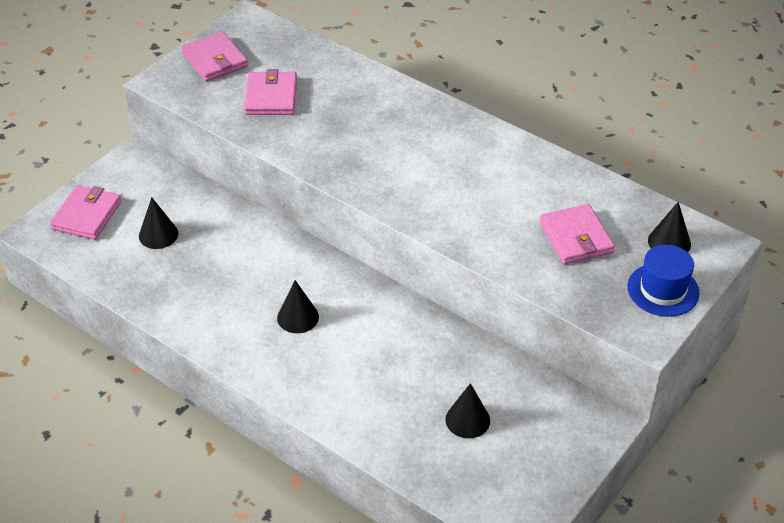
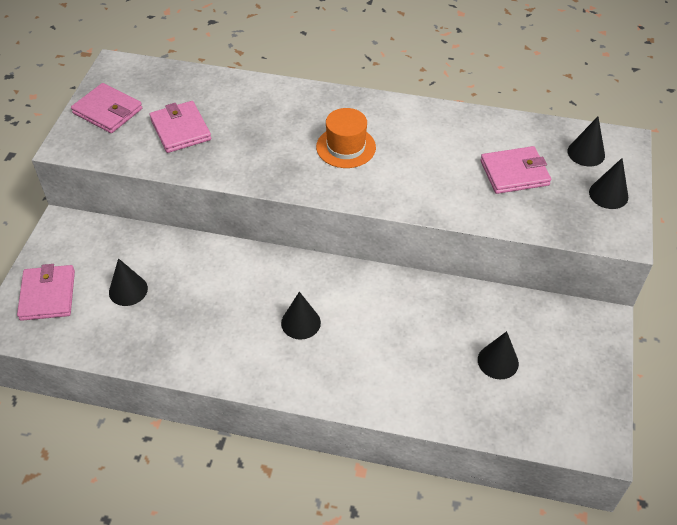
camera: 25 degrees left, 5 degrees up
(419, 160) = (346, 147): none -> orange hat
(576, 237) = (514, 173): pink wallet -> pink wallet turned 60 degrees counterclockwise
(663, 290) = (608, 194): blue hat -> black cone

